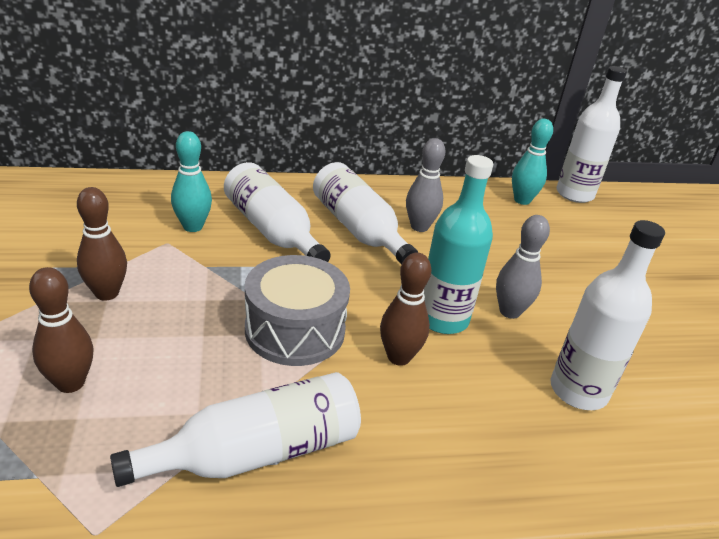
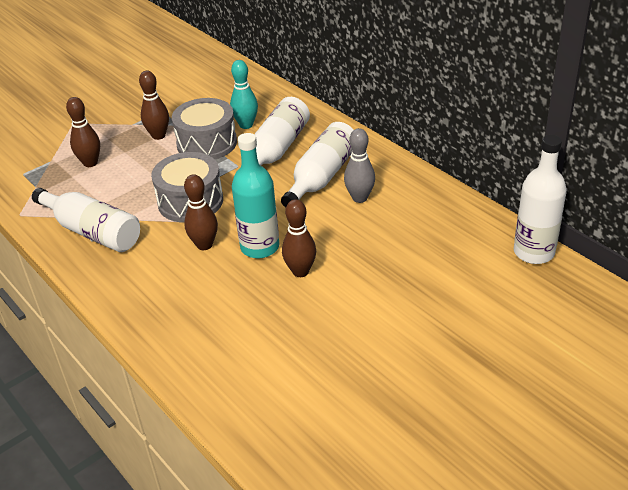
camera: 65 degrees right, 5 degrees up
(187, 266) = (207, 143): none -> grey drum
(509, 311) = (300, 271): grey bowling pin -> brown bowling pin
(522, 200) = (475, 228): turquoise bowling pin -> none
(578, 391) = (244, 325): white bottle -> none

